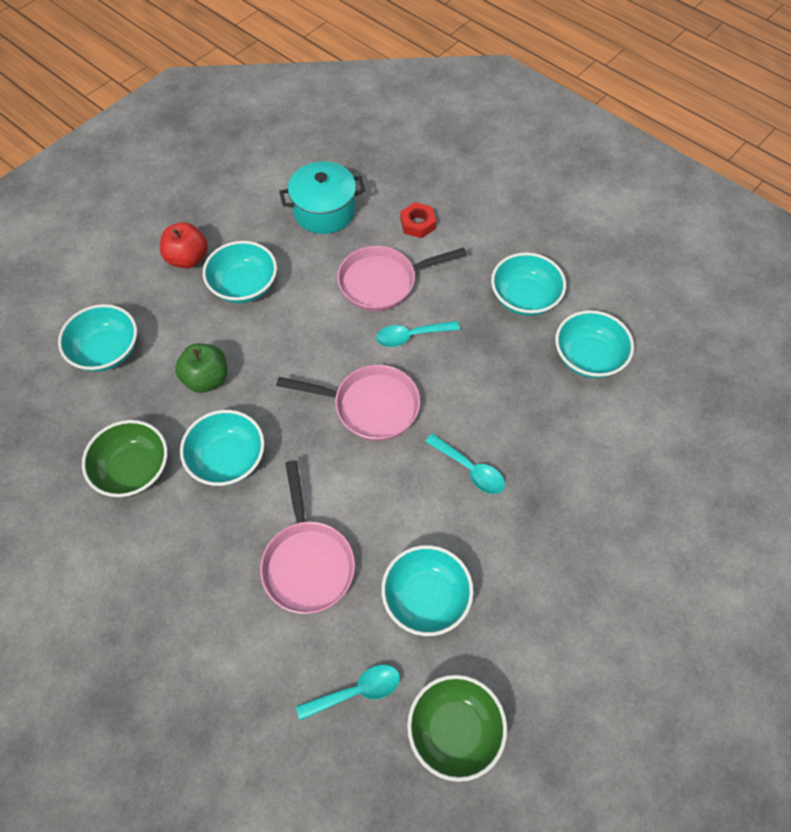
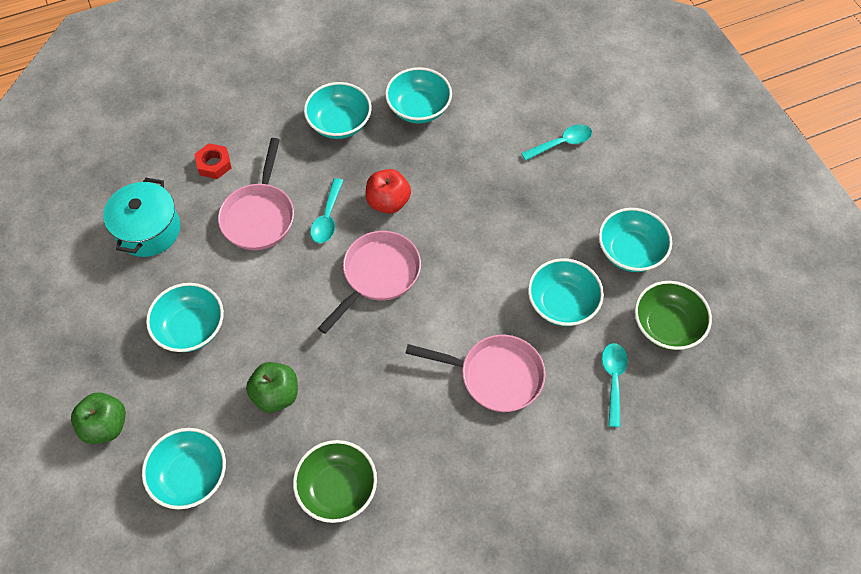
camera: 65 degrees left, 0 degrees up
(130, 271) = (105, 426): none -> green apple
(188, 259) = (125, 367): red apple -> red apple (388, 202)
(227, 459) = (369, 404): turquoise bowl -> turquoise bowl (630, 251)
(470, 469) = (472, 229): turquoise spoon -> turquoise spoon (561, 143)

